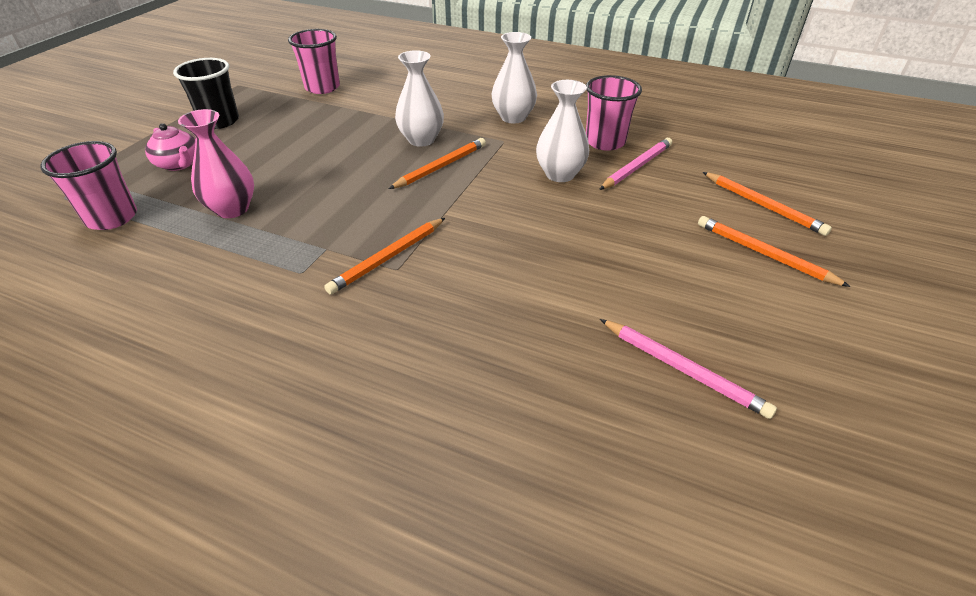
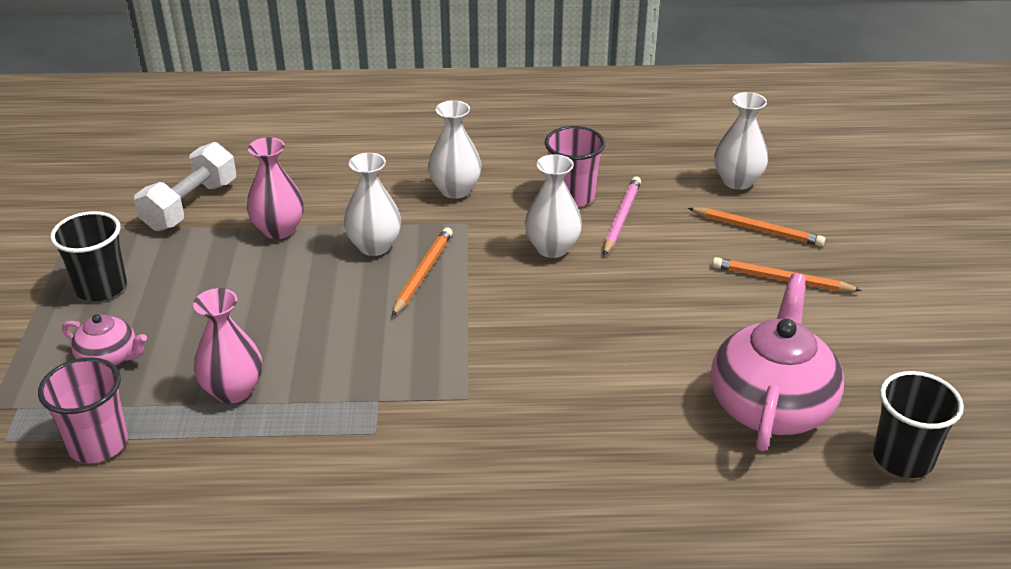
camera: 25 degrees left, 5 degrees down
(322, 87) = (191, 206): pink cup -> white dumbbell
(364, 114) = (278, 230): none -> pink vase
(388, 258) = (449, 390): orange pencil -> none
(683, 369) = (771, 405): pink pencil -> pink teapot
(765, 163) = (737, 181): none -> white vase
(815, 487) = (902, 458): none -> black cup

